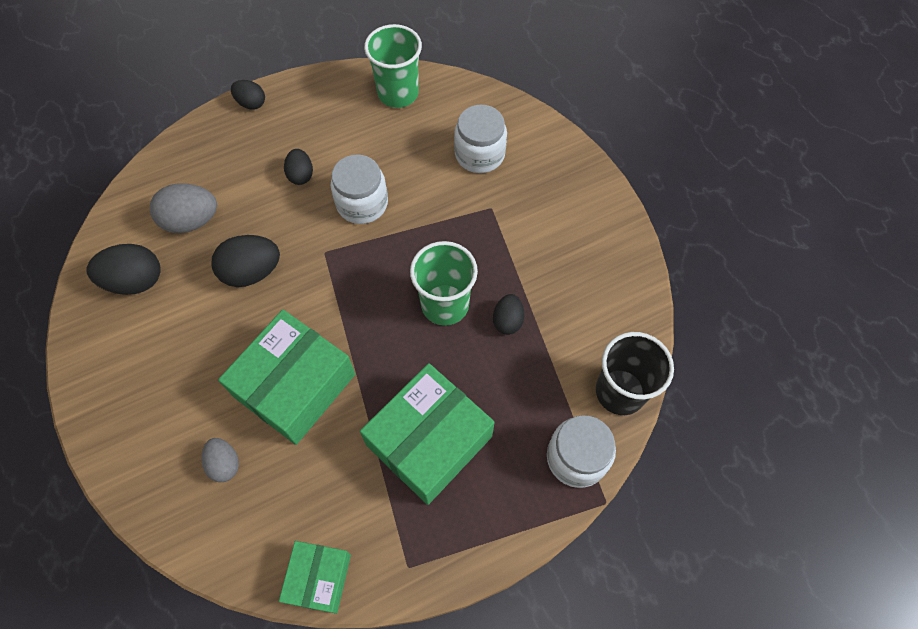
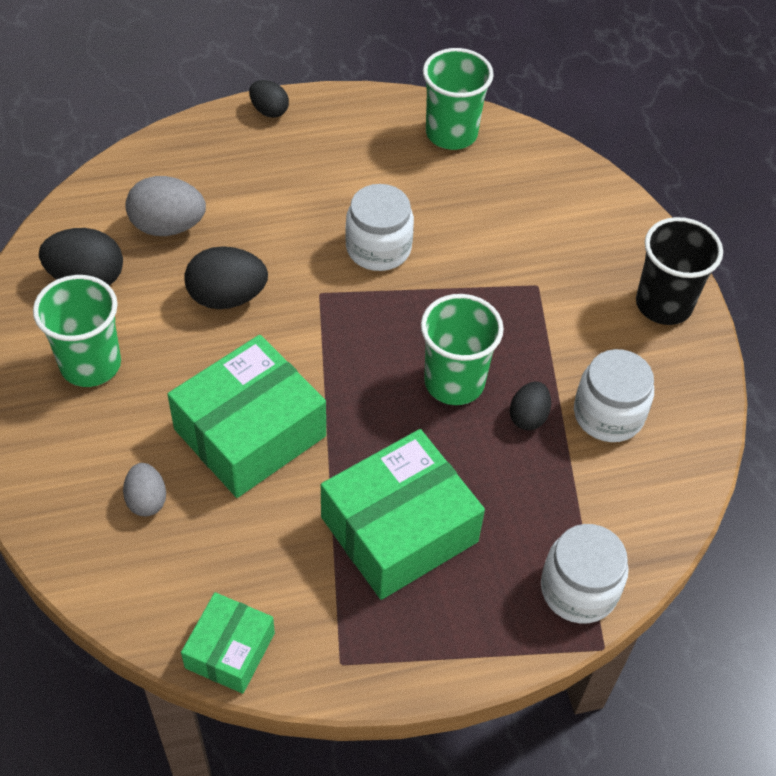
camera: 10 degrees right, 10 degrees down
(154, 355) = (90, 364): none -> green cup
(301, 175) = (311, 202): black egg -> none
(479, 154) = (537, 221): white jar -> white jar (608, 414)
(620, 391) = (652, 527): black cup -> black cup (663, 304)

